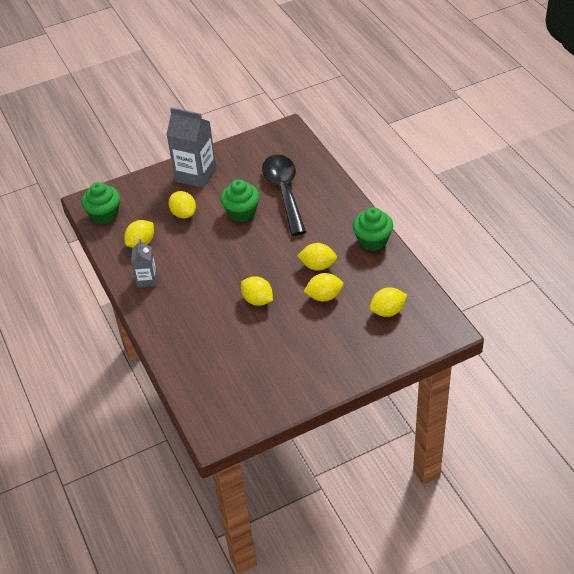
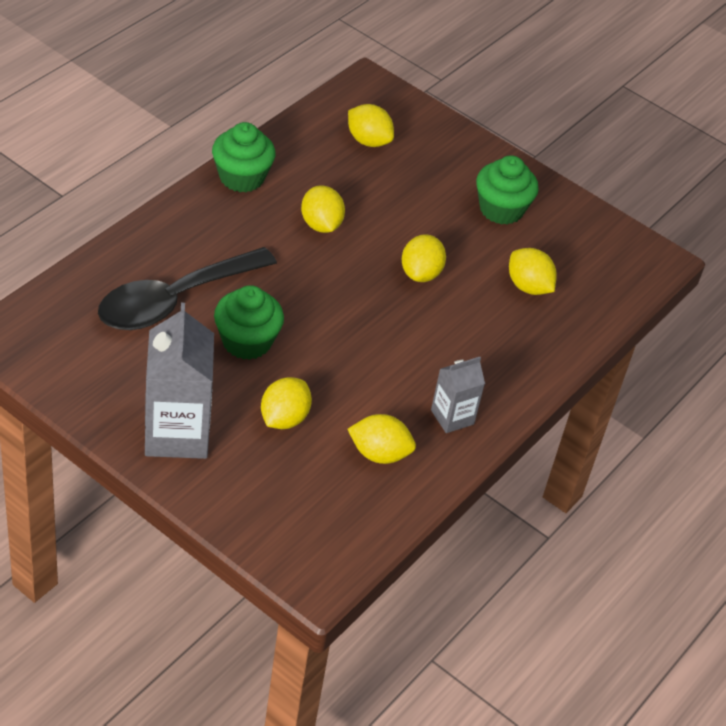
camera: 125 degrees left, 0 degrees up
(104, 215) = (338, 535): green cupcake -> green cupcake (501, 209)
(324, 296) = (375, 206): yellow lemon -> yellow lemon (528, 286)

